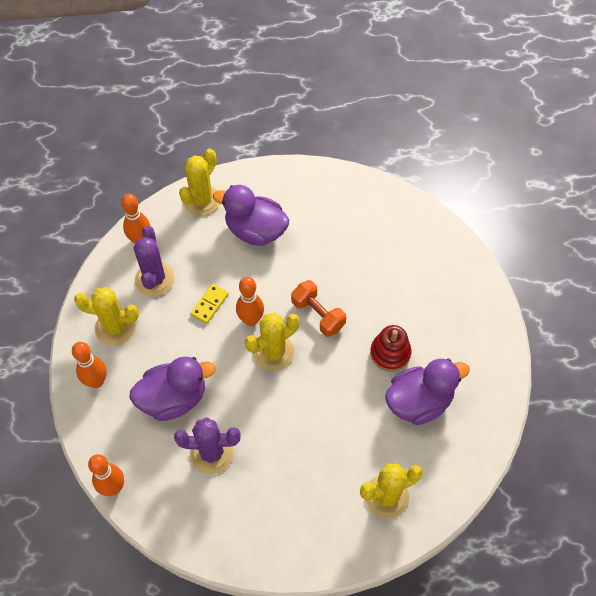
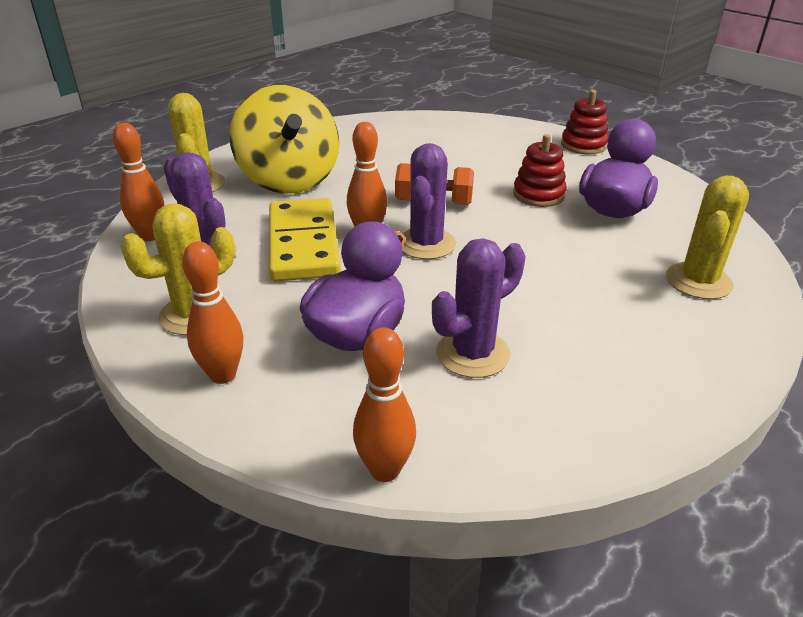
camera: 40 degrees left, 25 degrees down
(209, 304) = (303, 244): yellow domino -> yellow domino, size x2.19
(255, 231) = (289, 180): purple duck -> yellow spinning top
(273, 352) = (426, 244): yellow cactus -> purple cactus
(489, 319) = (583, 145): none -> red stacking toy

